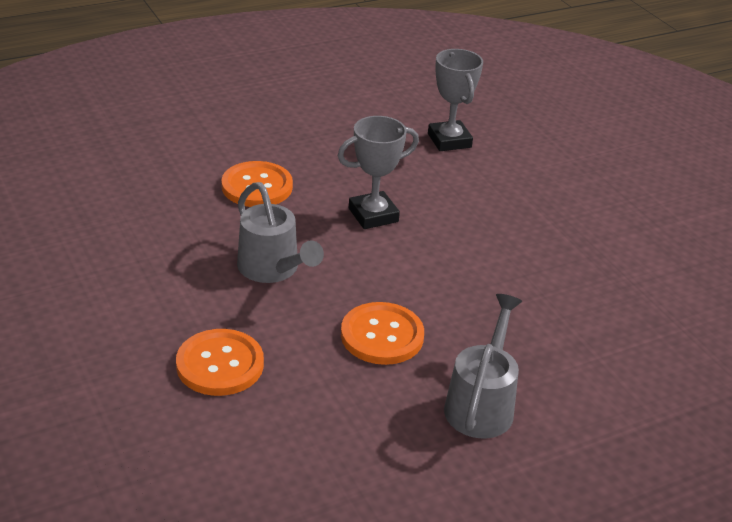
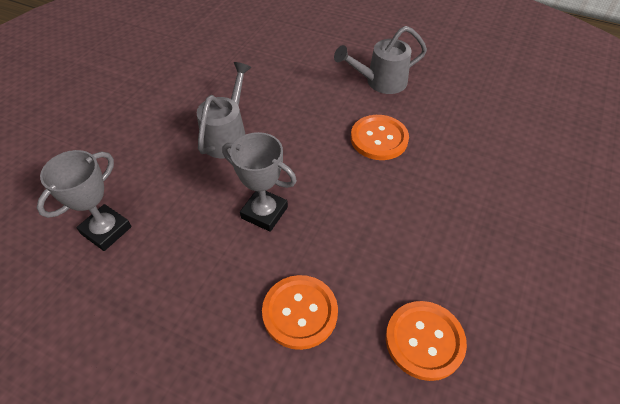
camera: 125 degrees left, 15 degrees up
(220, 364) = (487, 188): orange button -> orange button (424, 340)
(273, 269) = (384, 225): grey watering can -> grey watering can (227, 136)

